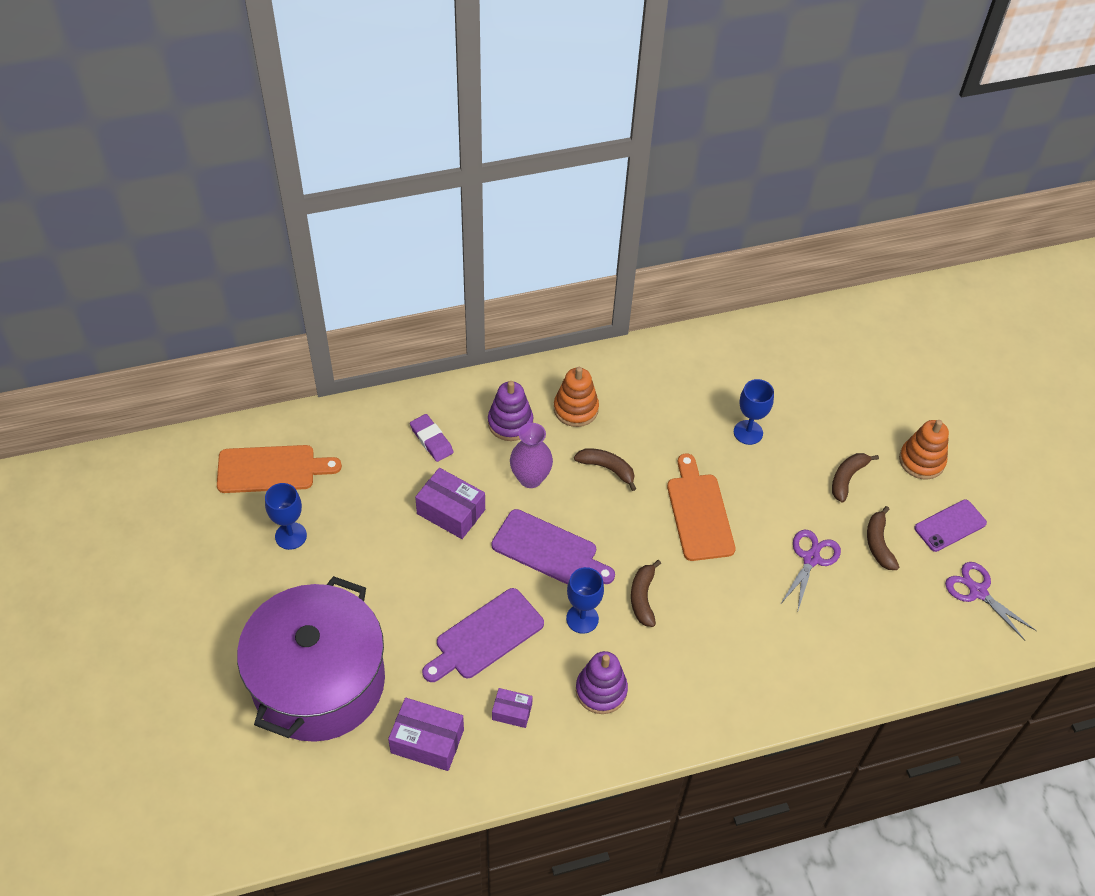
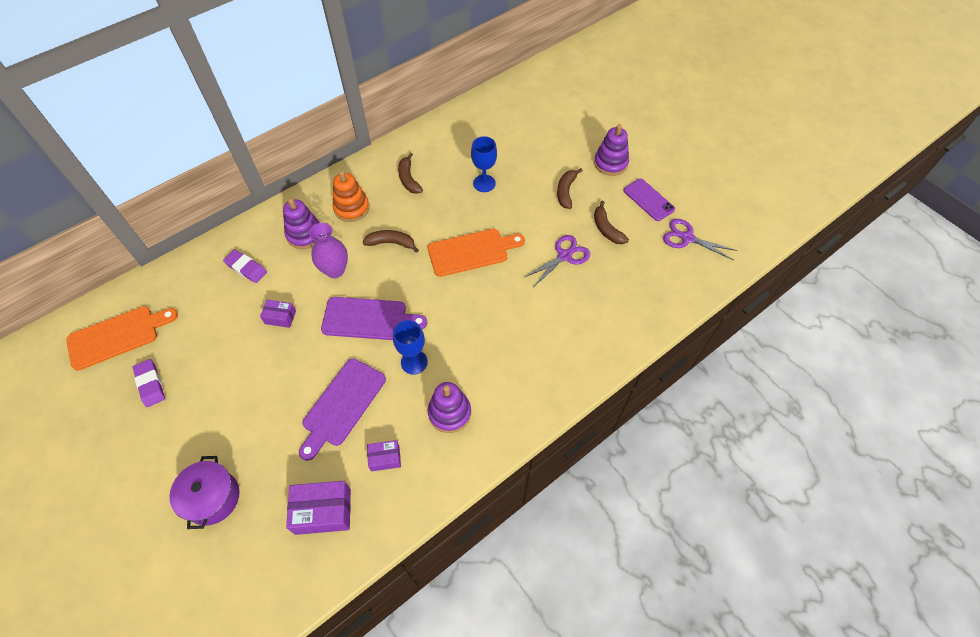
camera: 20 degrees left, 5 degrees up
(291, 536) = (150, 384): blue goblet -> purple eraser
(319, 682) = (212, 498): purple pot -> purple pot, size x0.46
(451, 511) = (280, 317): purple box -> purple box, size x0.58
(642, 597) = (454, 329): brown banana -> brown banana (408, 179)
(699, 513) = (471, 251): orange cutting board -> orange cutting board turned 105 degrees clockwise
(811, 558) = (564, 256): purple scissors -> purple scissors turned 45 degrees clockwise
(921, 461) = (610, 163): orange stacking toy -> purple stacking toy
(950, 525) = (648, 200): purple phone -> purple phone turned 75 degrees counterclockwise

